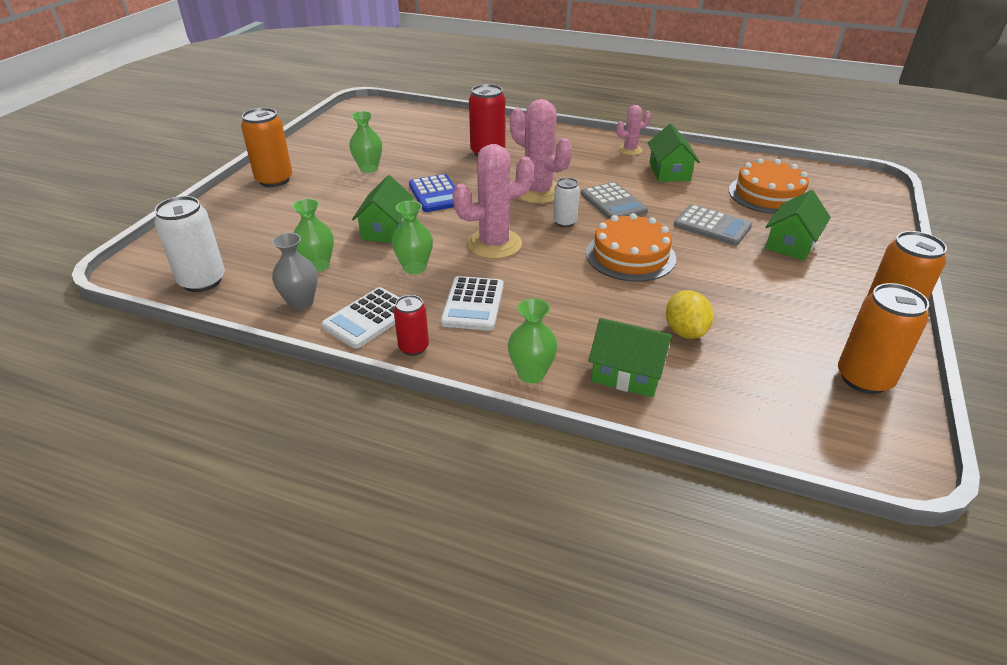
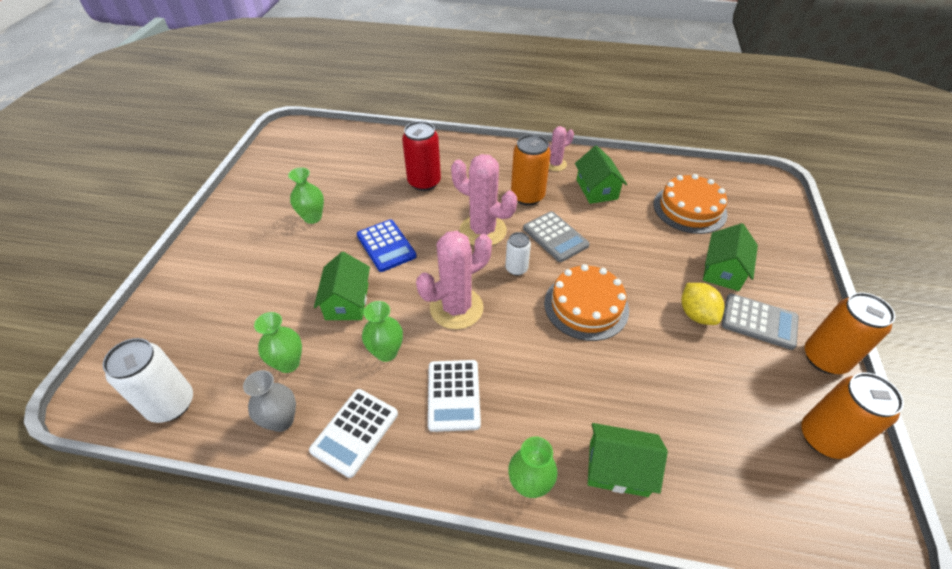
camera: 10 degrees left, 10 degrees up
(274, 180) = (219, 245): orange can -> orange can (527, 196)
(413, 347) = (408, 466): red can -> none
(685, 331) = (657, 401): yellow lemon -> yellow lemon (696, 314)
(712, 226) = (650, 257): grey calculator -> grey calculator (759, 321)

